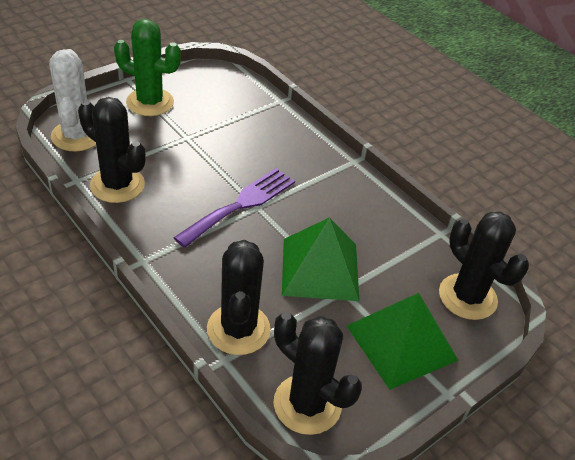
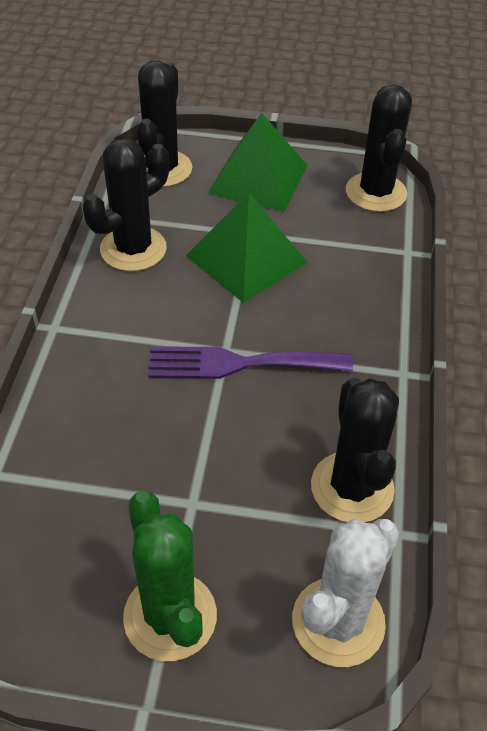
camera: 130 degrees left, 5 degrees up
(238, 329) = (373, 262): black cactus -> black cactus (133, 249)

